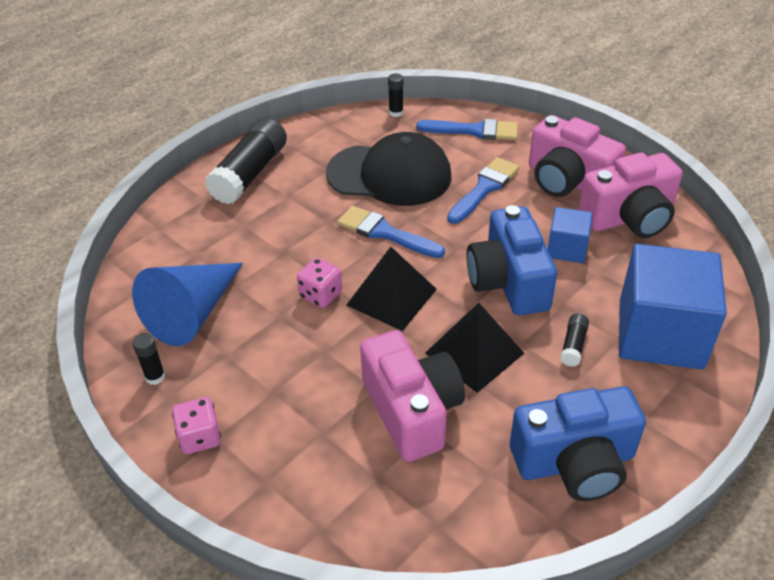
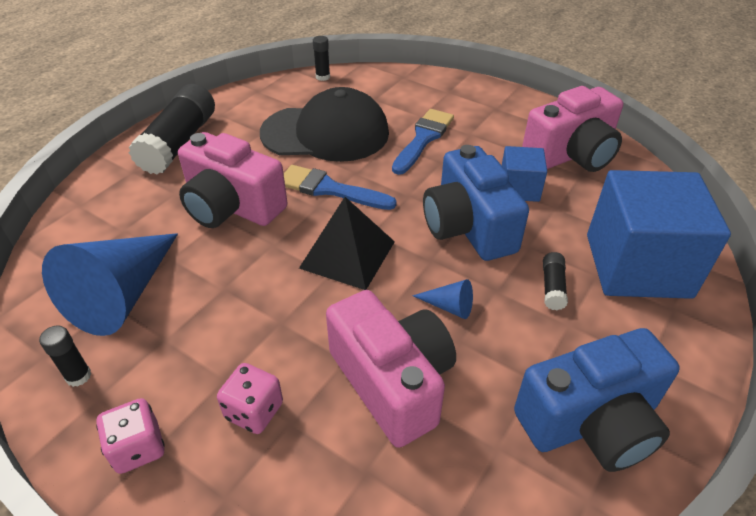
camera: 10 degrees left, 0 degrees up
(321, 295) = (269, 260): pink dice -> pink dice (254, 411)
(474, 131) = (402, 88): blue brush -> none
(474, 353) = (449, 306): black pyramid -> blue cone
(568, 181) = (503, 125): pink camera -> pink camera (232, 206)

